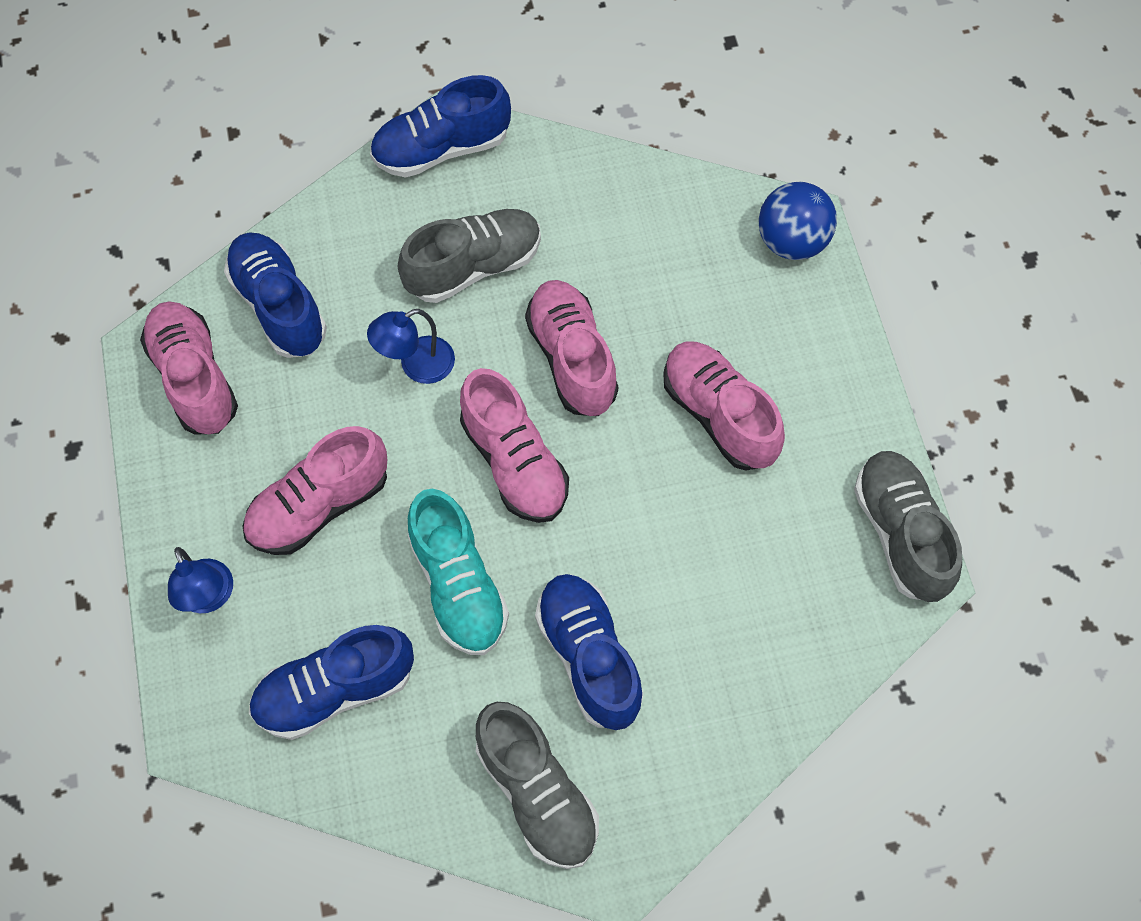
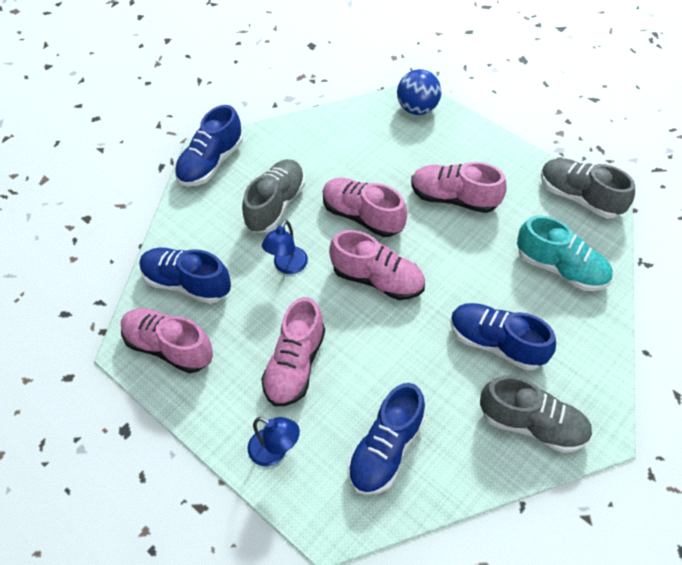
camera: 35 degrees left, 10 degrees down
(458, 585) = (402, 354): turquoise shoe -> turquoise shoe (561, 268)

